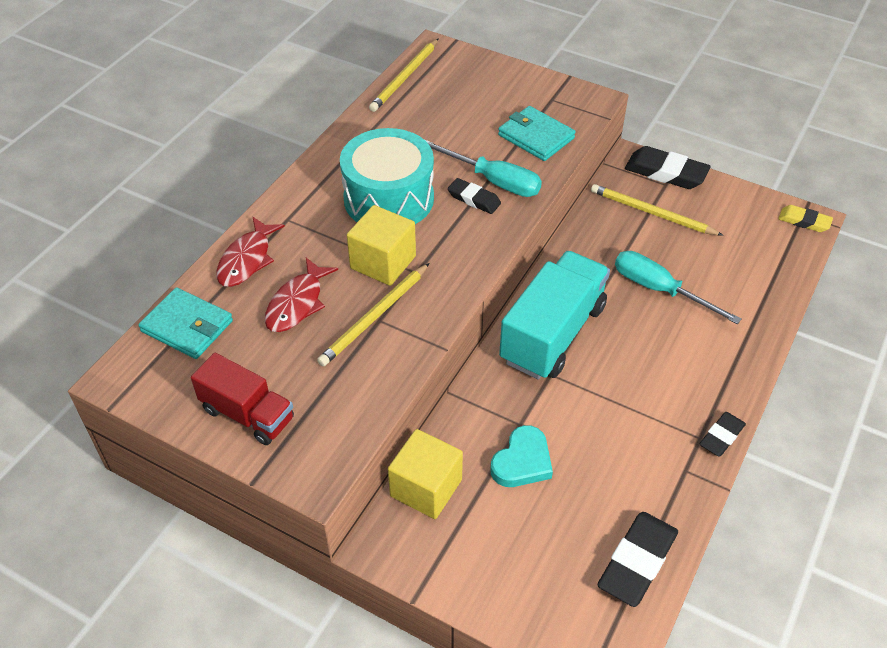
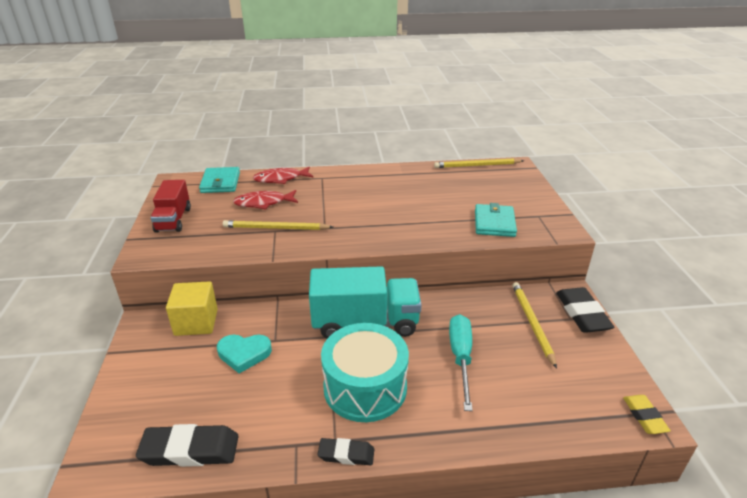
camera: 55 degrees right, 15 degrees down
(383, 262) = (320, 215): yellow cube -> none
(389, 199) = (372, 197): turquoise drum -> turquoise drum (365, 387)
(474, 199) = (408, 223): black eraser -> none
(493, 181) = (433, 223): turquoise screwdriver -> none

